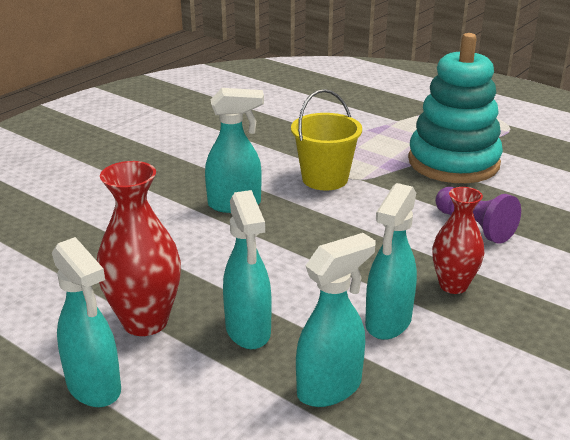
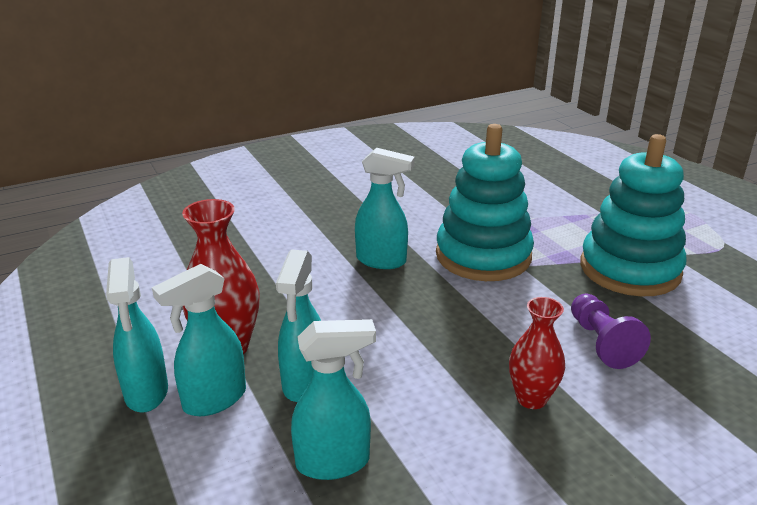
camera: 25 degrees right, 0 degrees up
(325, 179) = (483, 256): yellow bucket -> turquoise stacking toy
(388, 322) = (436, 416): turquoise spray bottle -> turquoise spray bottle (214, 400)

